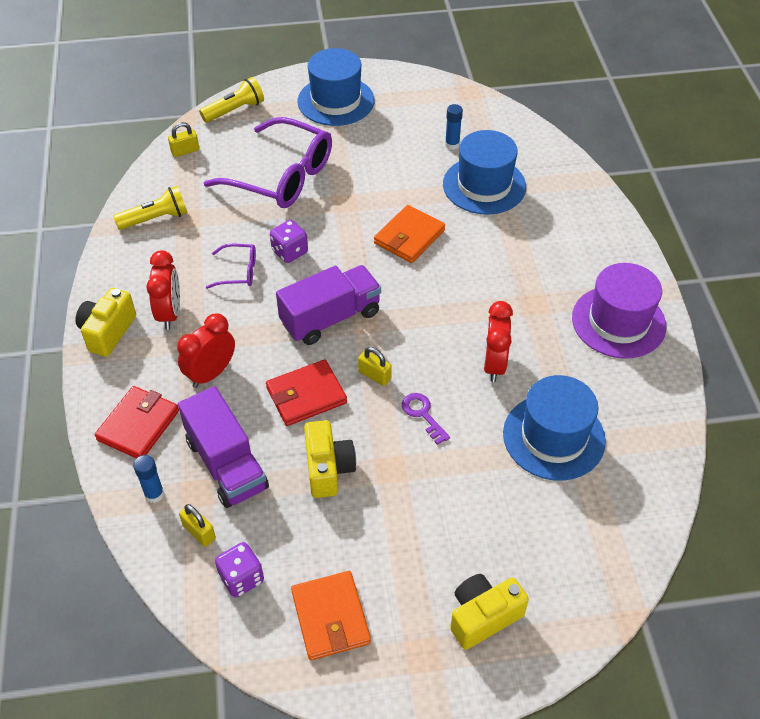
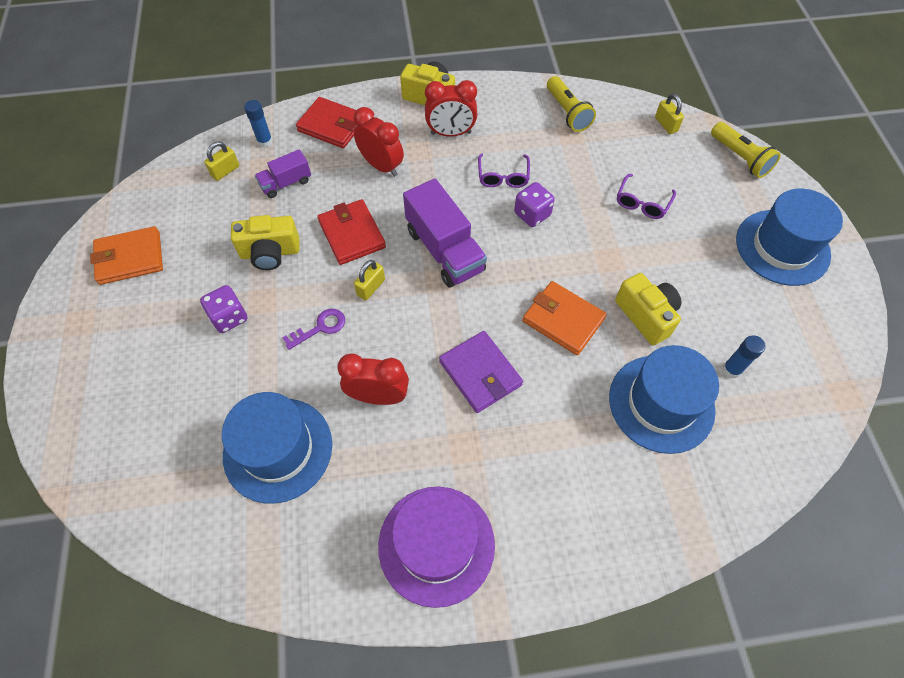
camera: 90 degrees right, 10 degrees up
(226, 464) = (286, 183): purple truck -> purple truck, size x0.55
(241, 578) = (179, 200): purple dice -> purple dice (229, 317)
(282, 176) = (642, 203): purple glasses -> purple glasses, size x0.45
(465, 293) = (480, 373): none -> purple wallet
(483, 617) = (98, 369): yellow camera -> yellow camera (646, 316)

